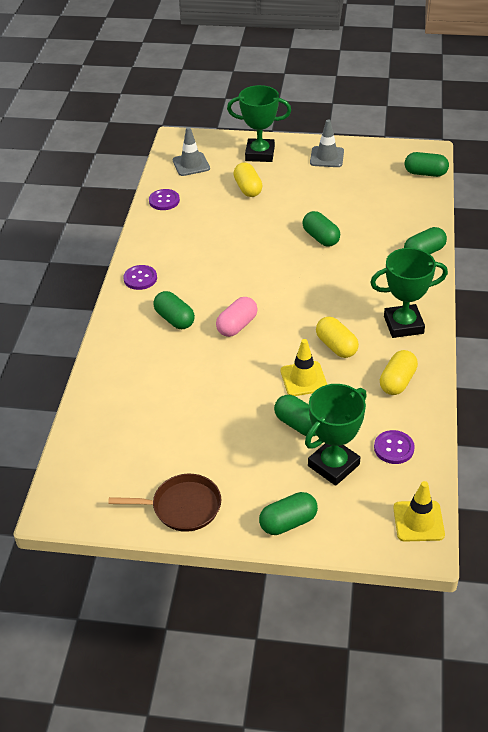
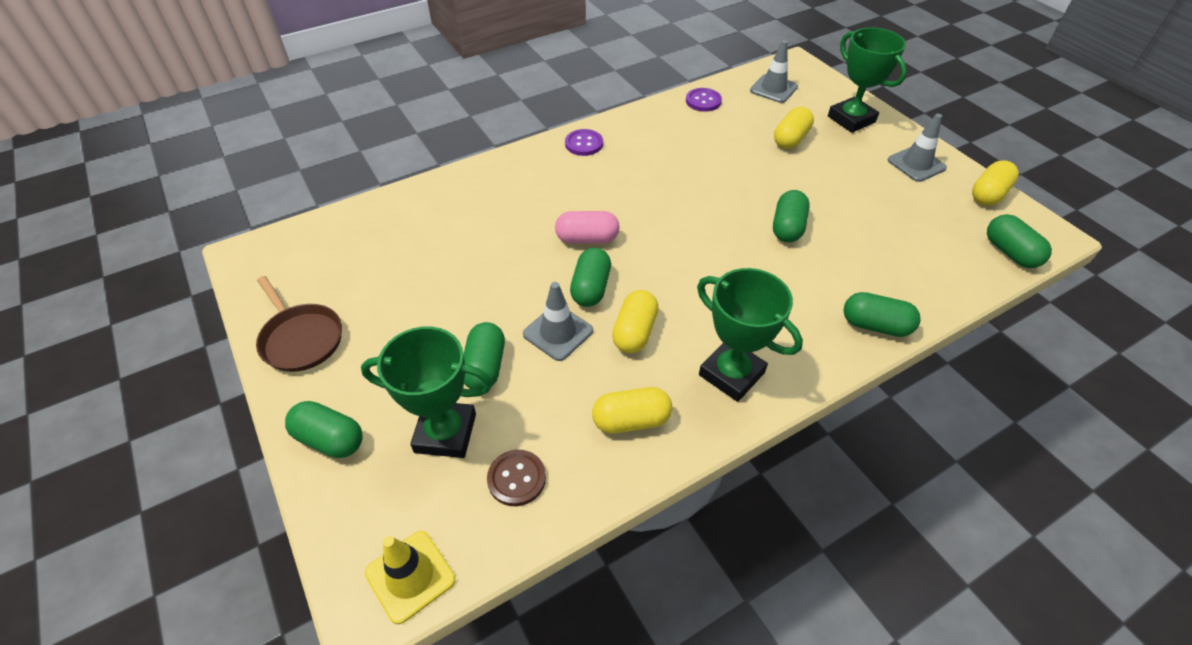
camera: 50 degrees right, 5 degrees up
(174, 319) = (553, 193): green capsule -> green capsule (591, 288)
(303, 379) = (558, 332): yellow traffic cone -> grey traffic cone
(378, 150) = (988, 194): none -> yellow capsule
(394, 448) = (516, 478): purple button -> brown button

